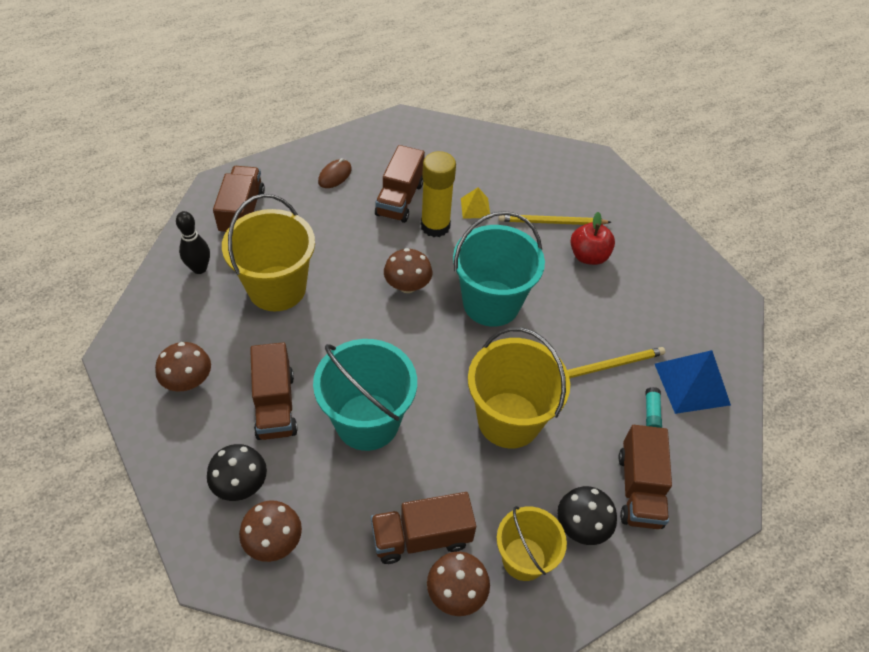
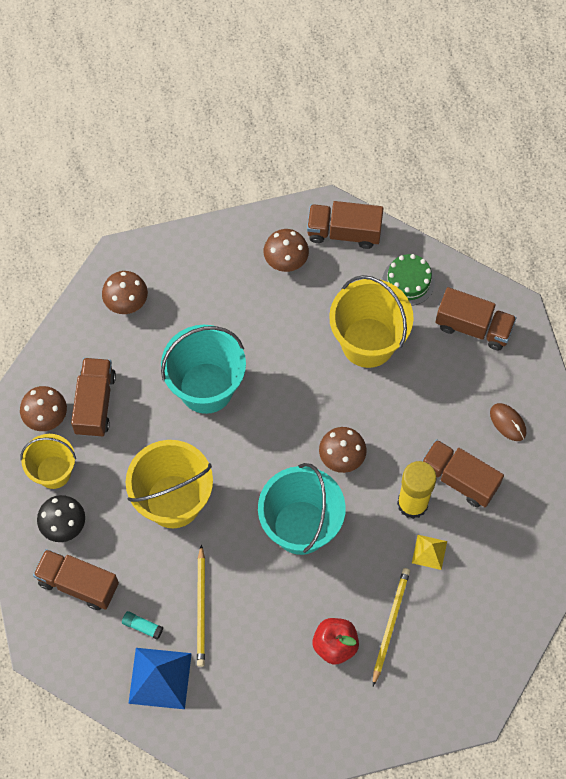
camera: 110 degrees right, 15 degrees up
(199, 268) = (408, 281): black bowling pin -> green cake
(241, 484) = (179, 286): black mushroom -> none
(275, 405) = (243, 321): brown truck -> brown truck (344, 232)

